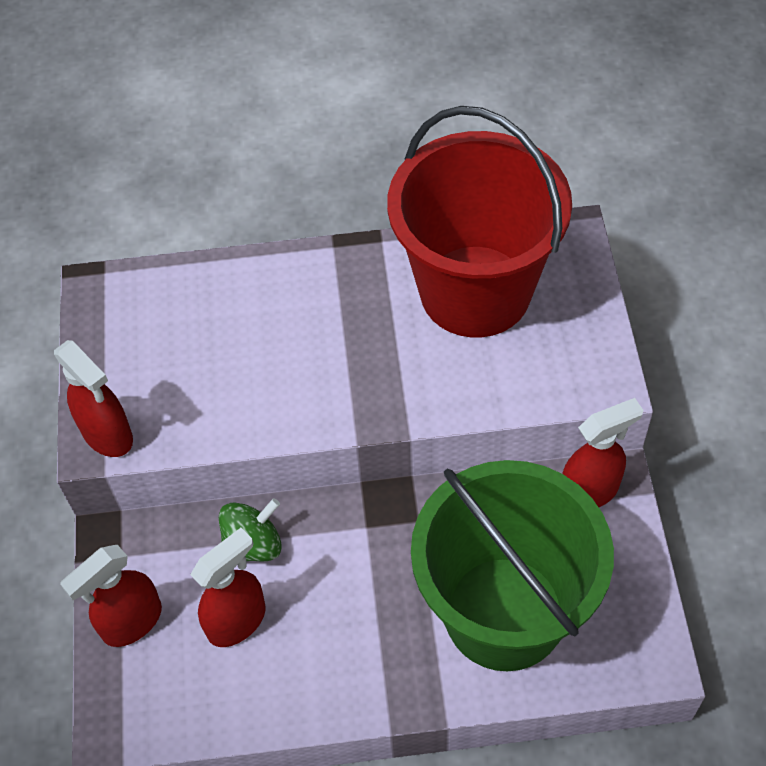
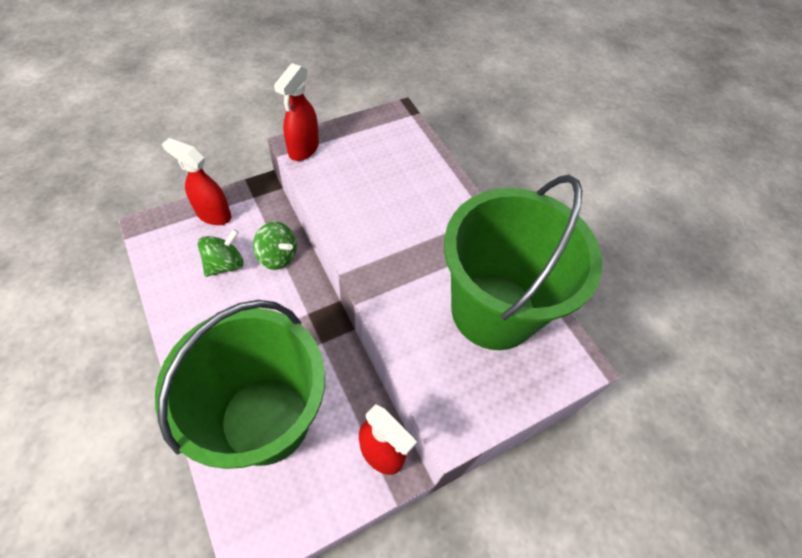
camera: 60 degrees right, 0 degrees up
(237, 620) = (225, 264): red spray bottle -> green spinning top
(475, 291) = (493, 310): red bucket -> green bucket

